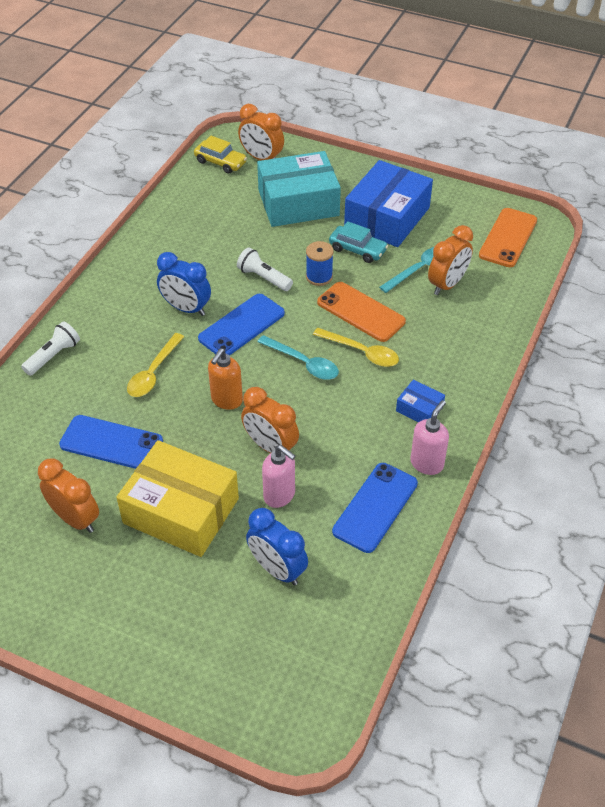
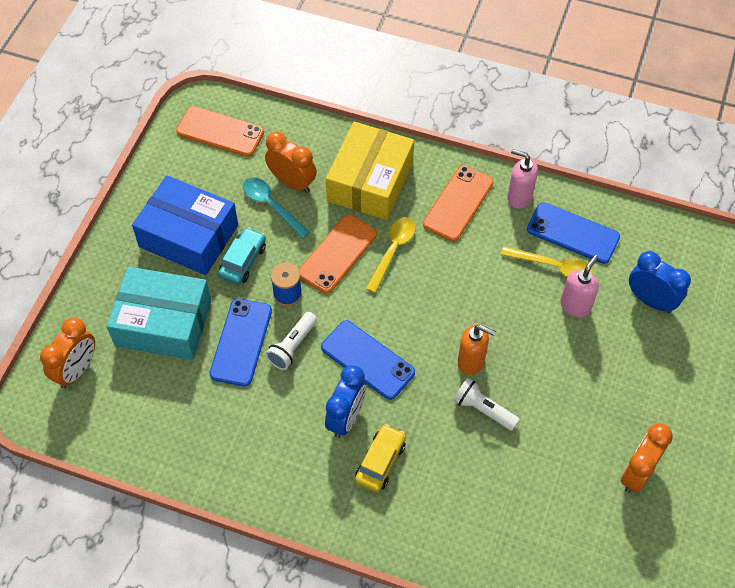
camera: 95 degrees left, 10 degrees up
(53, 356) = (433, 544): white flashlight -> white flashlight (483, 409)
(111, 443) = (542, 459): blue phone -> blue phone (241, 342)
(153, 372) = (443, 435): yellow spoon -> yellow spoon (552, 266)
(181, 511) = (608, 383): yellow box -> yellow box (370, 182)
(220, 162) = (83, 416): yellow car -> yellow car (380, 462)
(270, 447) = (522, 318): orange clock -> none
(277, 569) = (650, 300): blue clock -> blue clock turned 90 degrees counterclockwise
(298, 203) = (163, 323): turquoise box -> turquoise box turned 60 degrees counterclockwise
(303, 363) = (413, 299): turquoise spoon -> none
(419, 409) = (458, 203): blue box -> orange phone

